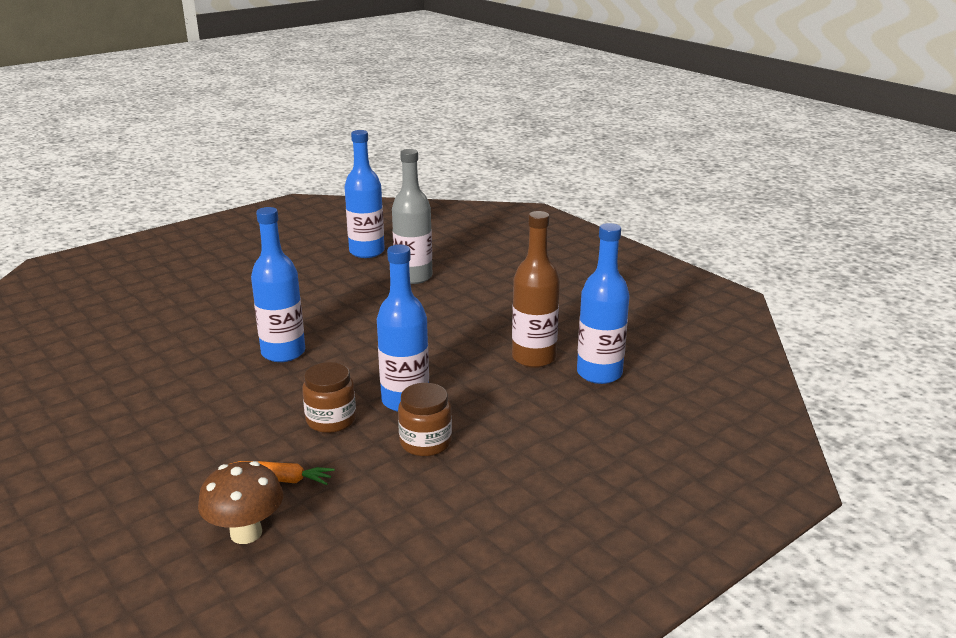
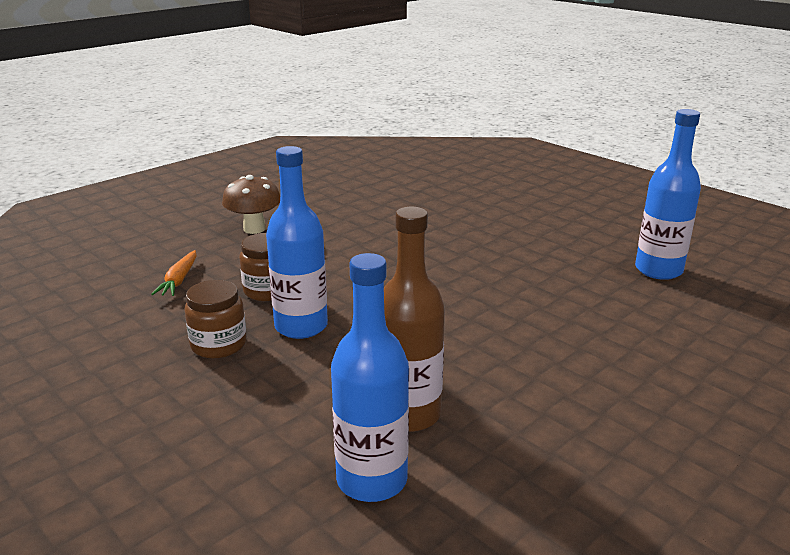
camera: 85 degrees right, 0 degrees up
(246, 533) = (112, 275): brown mushroom -> brown mushroom (254, 229)
(283, 353) = (392, 253): blue bottle -> none
(413, 277) = (606, 307): grey bottle -> none

